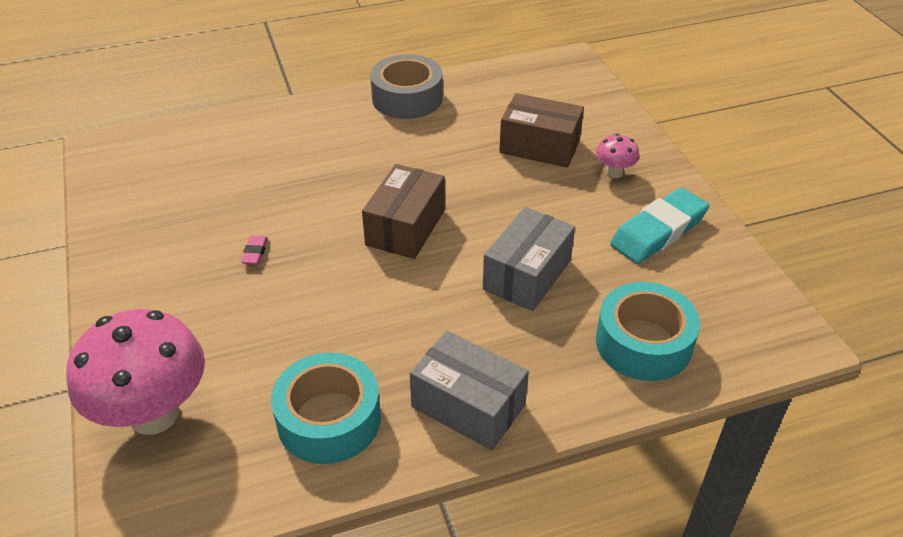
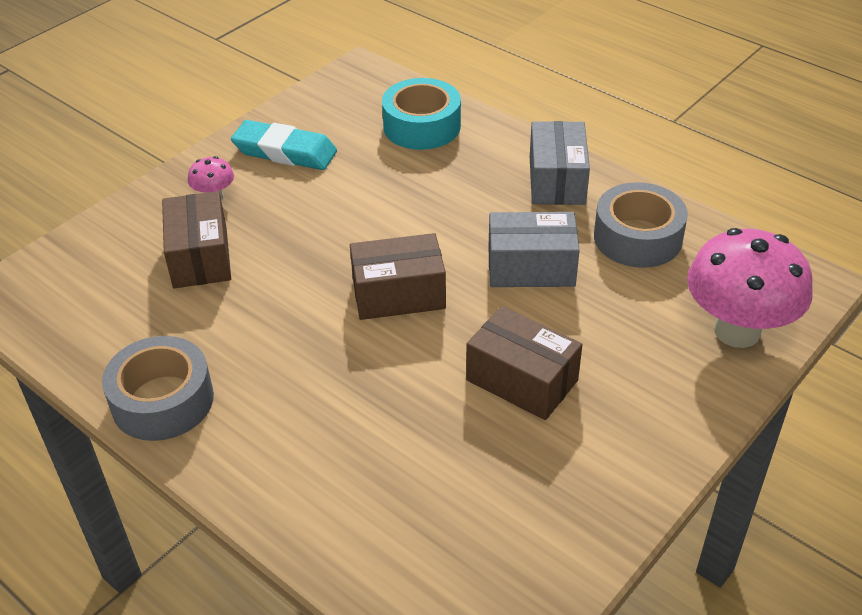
camera: 120 degrees left, 0 degrees up
(255, 252) = (522, 380): pink eraser -> brown box
(329, 419) = (637, 238): turquoise tape -> grey tape
(527, 275) = (398, 200): grey box -> grey box (531, 267)

